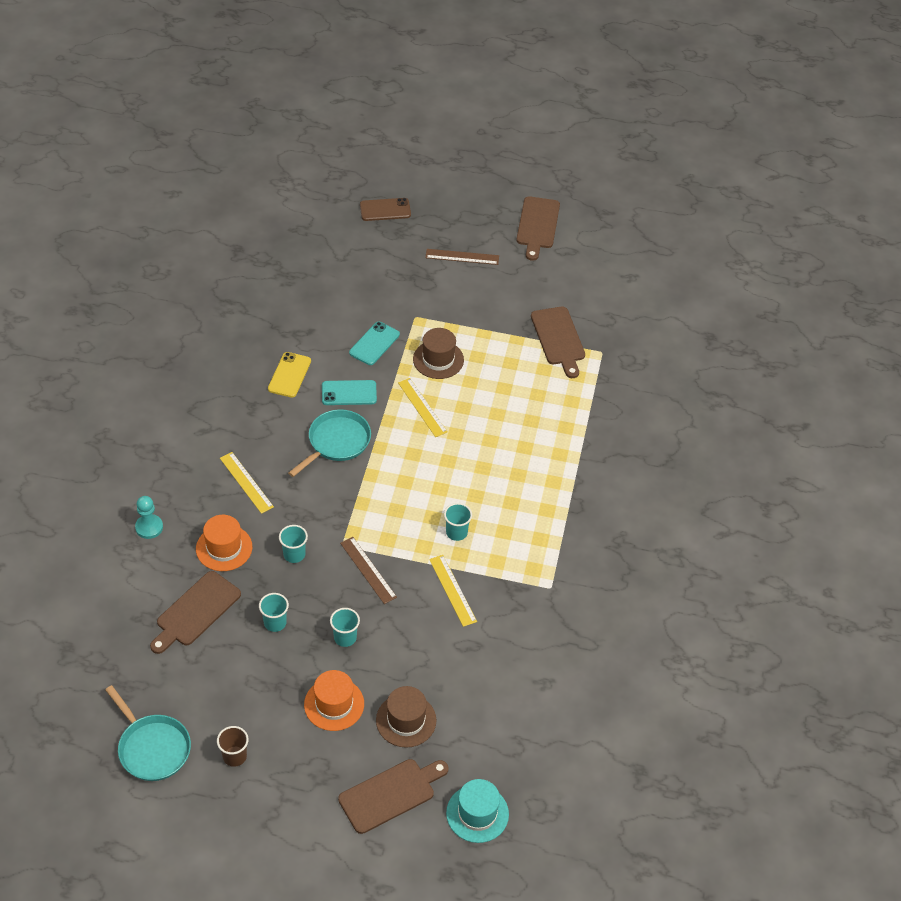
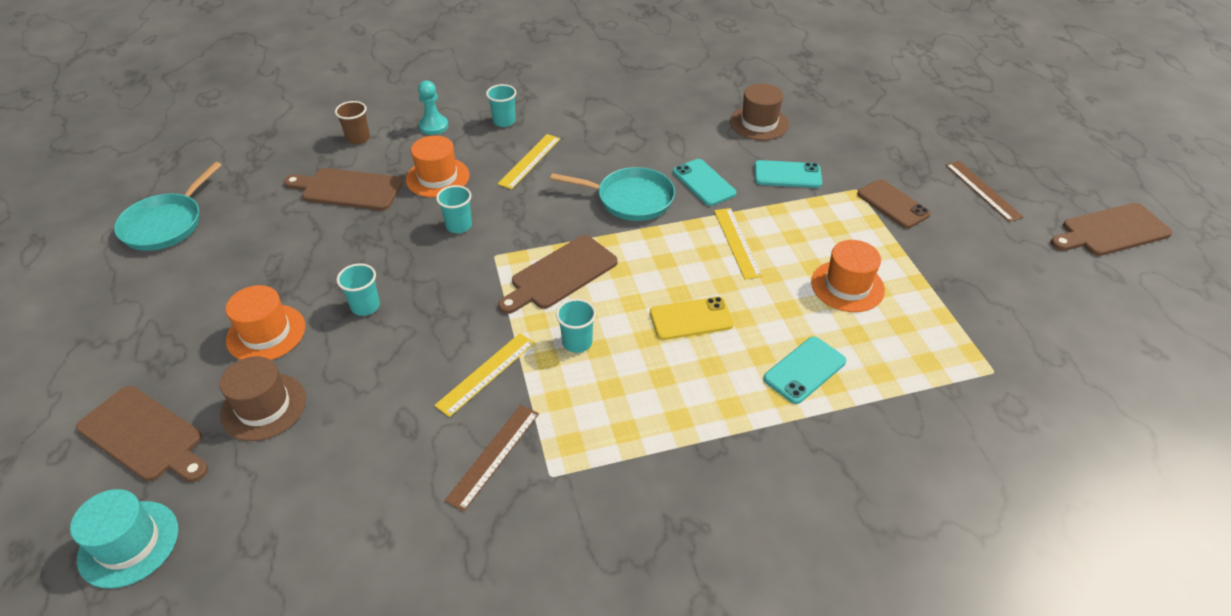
camera: 65 degrees right, 5 degrees down
(234, 756) = (170, 283): brown cup -> brown cup (358, 138)
(275, 623) = (360, 246): turquoise cup -> turquoise cup (504, 121)
(289, 375) = (688, 137): yellow phone -> yellow phone (691, 319)
(368, 570) = (472, 288): brown ruler -> brown ruler (493, 456)
(385, 210) = (971, 115): brown phone -> brown phone (892, 204)
(422, 407) = (737, 242): yellow ruler -> yellow ruler turned 45 degrees counterclockwise
(438, 359) = (817, 228): brown hat -> brown hat (759, 123)
(498, 375) = (847, 286): none -> orange hat
(548, 433) = (804, 370): none -> turquoise phone
(558, 339) = (965, 319): brown cutting board -> brown cutting board (560, 274)

